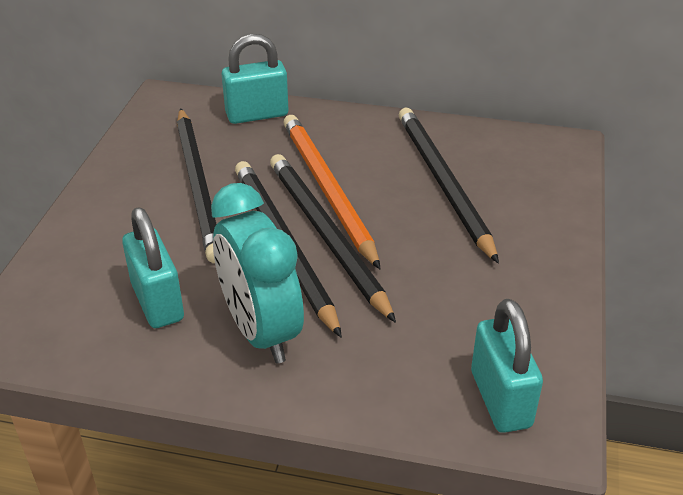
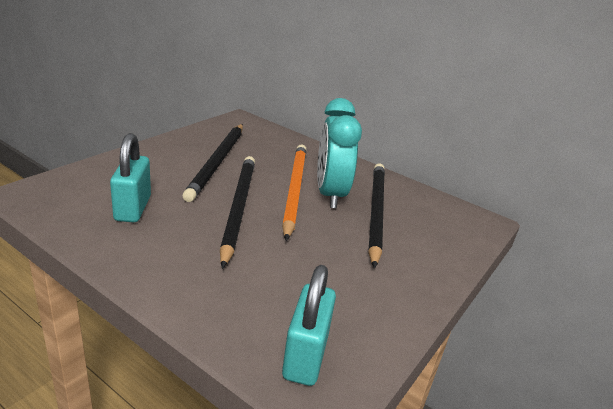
camera: 20 degrees right, 10 degrees down
(257, 114) = (286, 142): turquoise padlock -> none
(261, 331) = (178, 247): turquoise clock -> turquoise clock (330, 194)
(326, 235) = (271, 212): black pencil -> none

